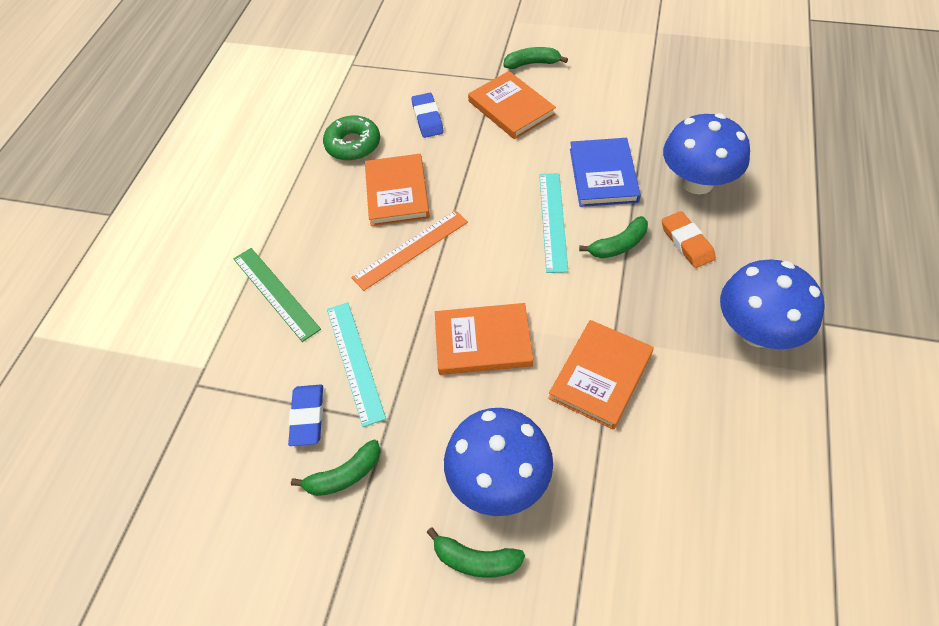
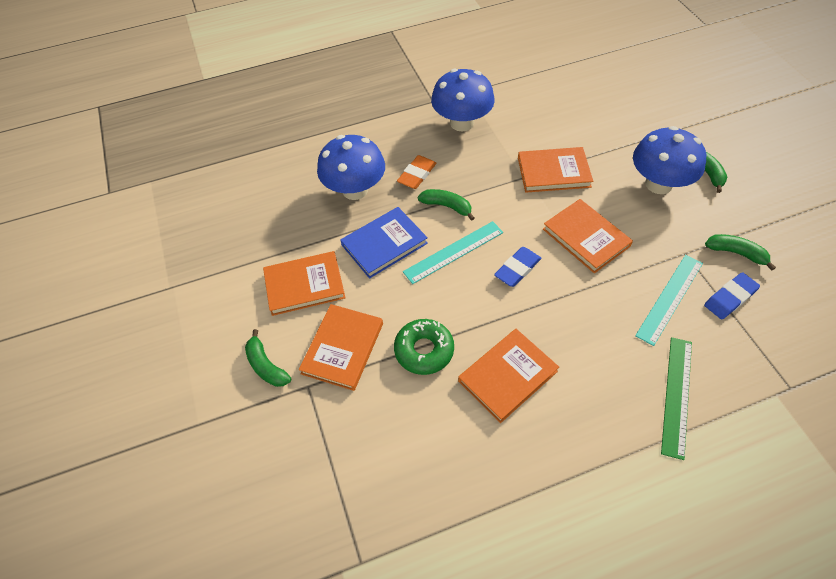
camera: 125 degrees left, 0 degrees up
(353, 144) = (480, 459): green donut -> green donut (424, 350)
(411, 249) = (554, 326): orange ruler -> none
(427, 118) = (400, 413): blue eraser -> blue eraser (517, 269)
(595, 107) = (304, 285): none -> orange book

